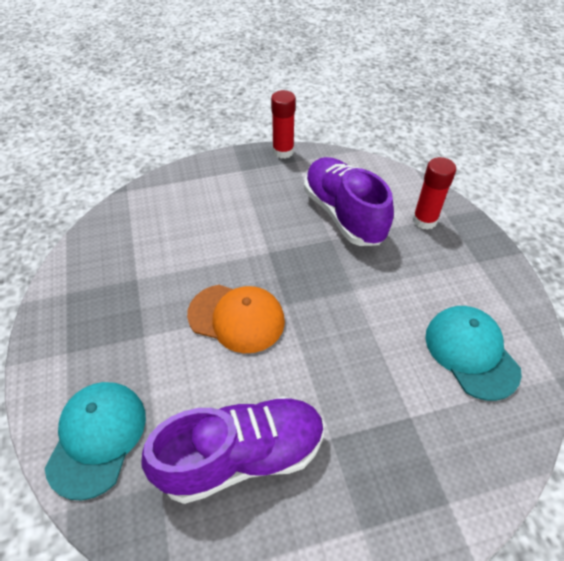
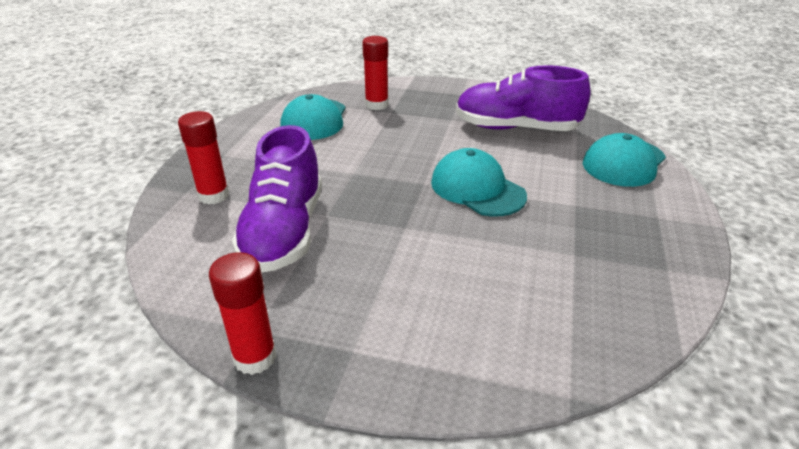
camera: 150 degrees left, 15 degrees down
(236, 318) = (477, 189): orange cap -> turquoise cap
(441, 425) = (376, 105): none -> red glue stick

